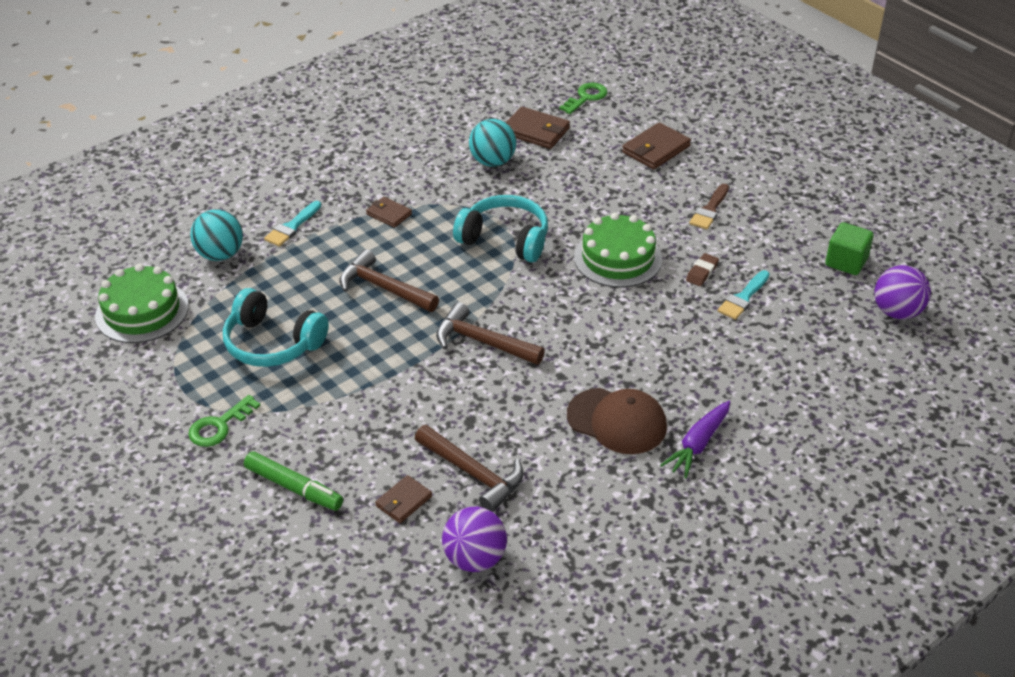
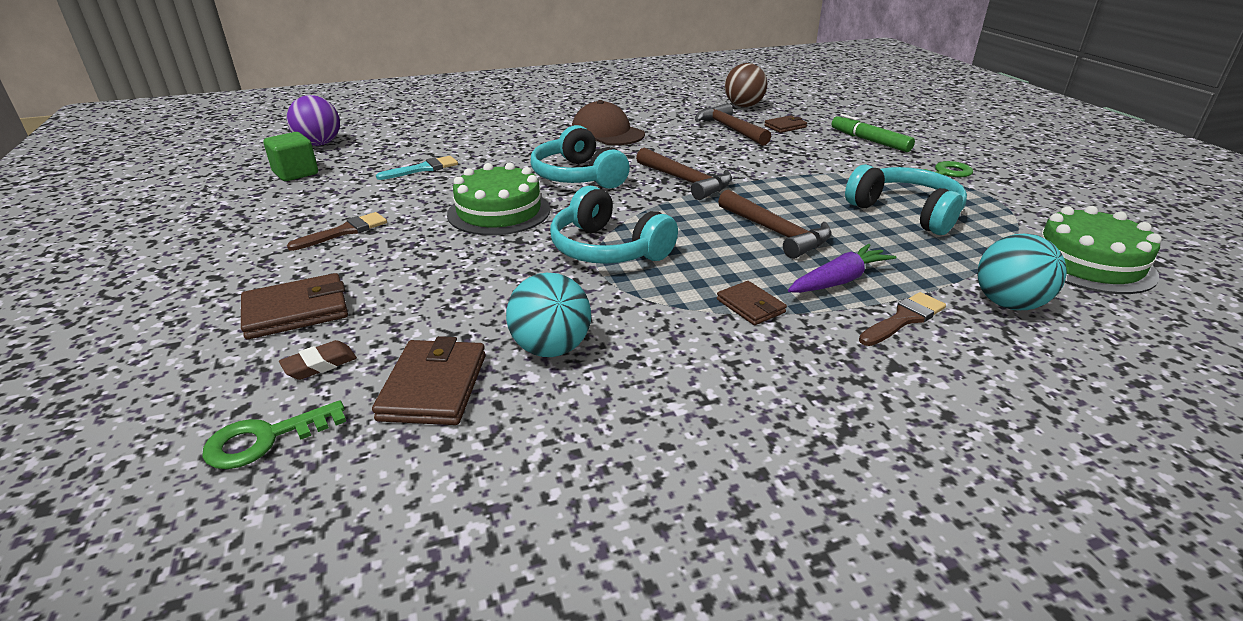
camera: 160 degrees left, 10 degrees down
(292, 227) = (904, 319): turquoise brush -> brown brush
(475, 558) = (743, 106): purple ball -> brown ball
(535, 131) = (434, 387): brown wallet -> brown wallet turned 45 degrees clockwise
(589, 323) = (578, 176): none -> turquoise headphones
(698, 445) = (561, 118): purple carrot -> purple carrot (839, 280)
(702, 272) = (432, 188): brown eraser -> brown eraser (320, 364)

